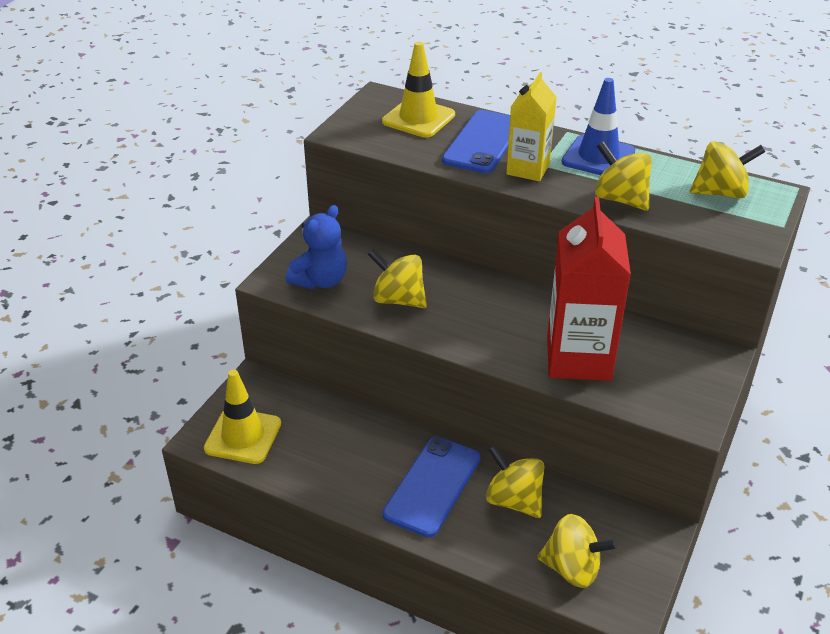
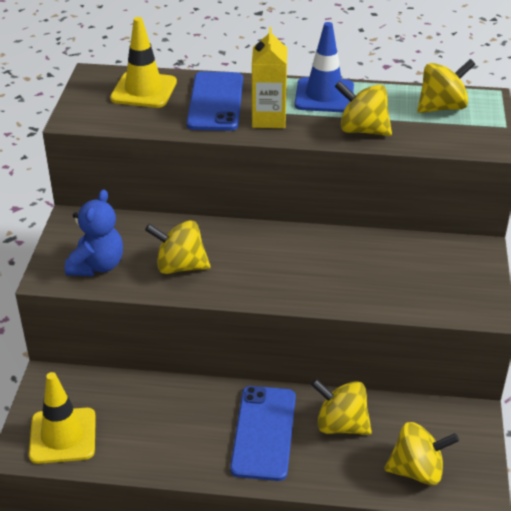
camera: 20 degrees left, 0 degrees up
(578, 358) = (365, 281): red carton -> none

